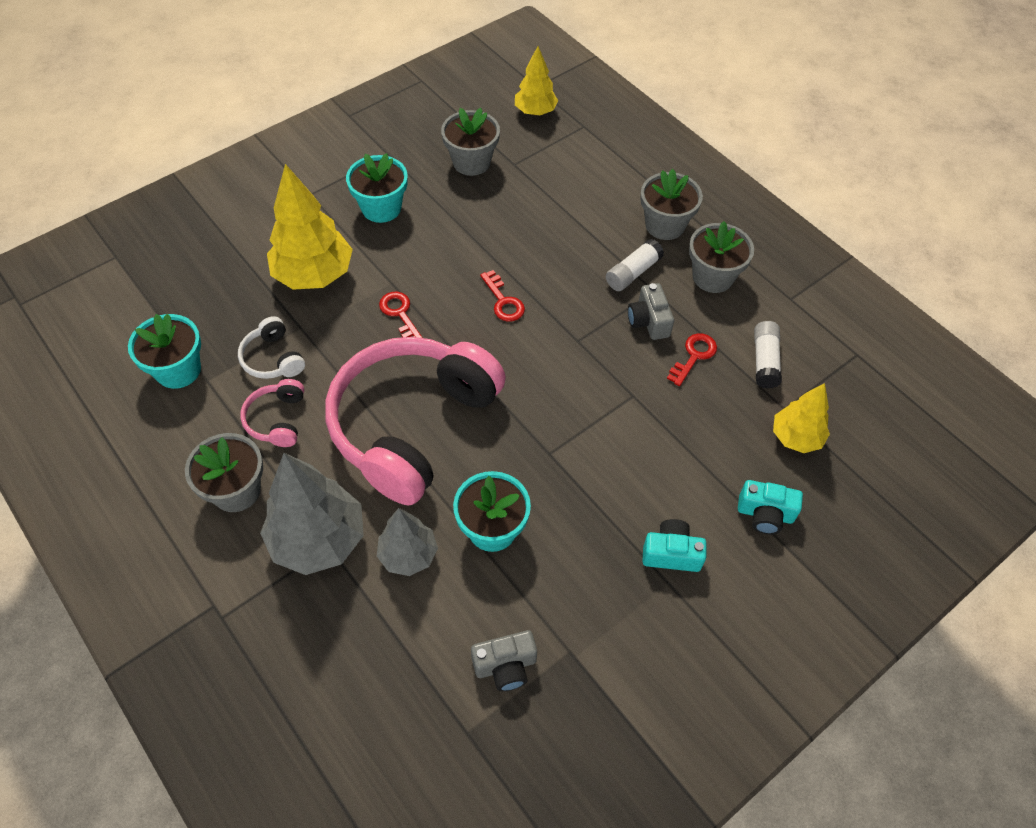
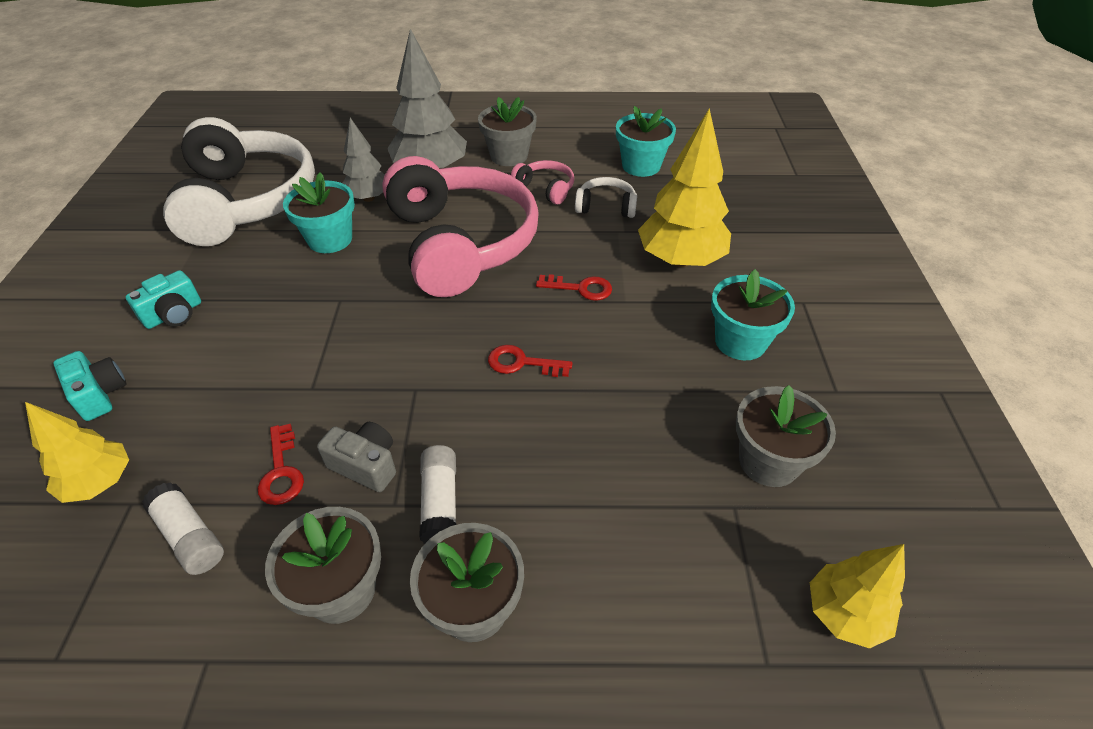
camera: 130 degrees right, 10 degrees down
(505, 666) = (247, 201): grey camera -> white headphones
(765, 514) = (99, 394): turquoise camera -> turquoise camera turned 90 degrees clockwise

